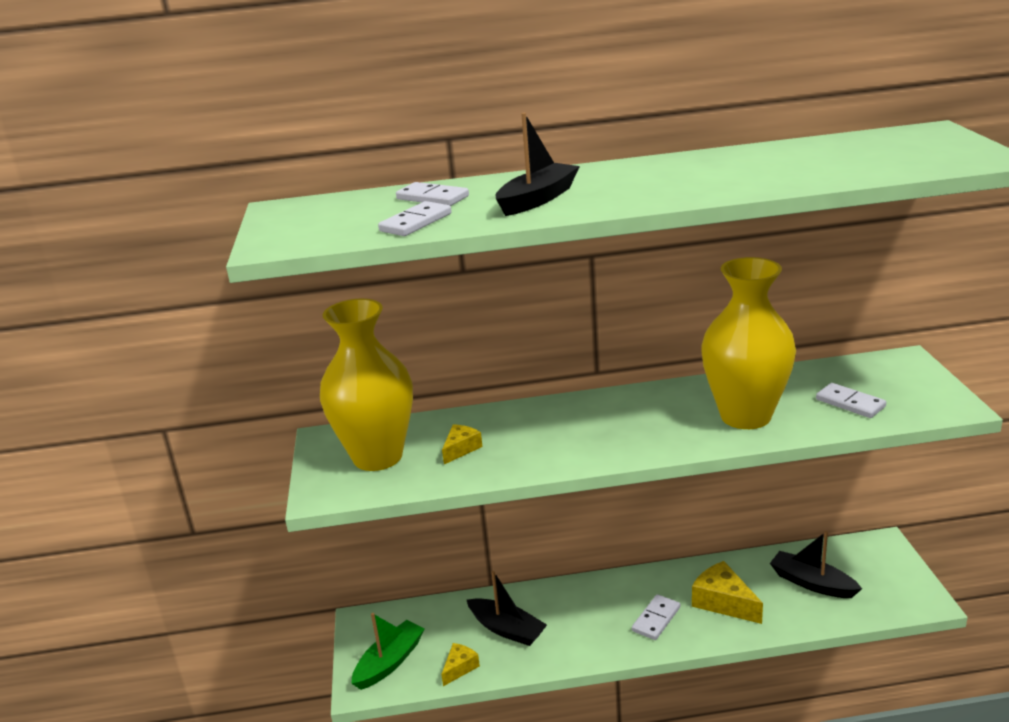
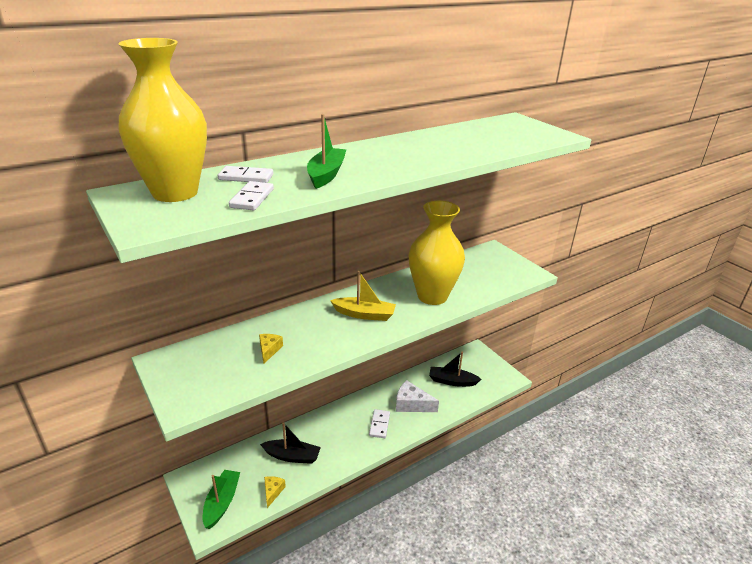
camera: 30 degrees left, 5 degrees up
(377, 456) = (210, 368): yellow vase -> yellow vase (175, 193)
(537, 199) = (326, 174): black boat -> green boat
(621, 425) = (364, 314): none -> yellow boat
(723, 602) = (411, 404): yellow cheese -> white cheese
(850, 403) = (482, 279): white domino -> none

